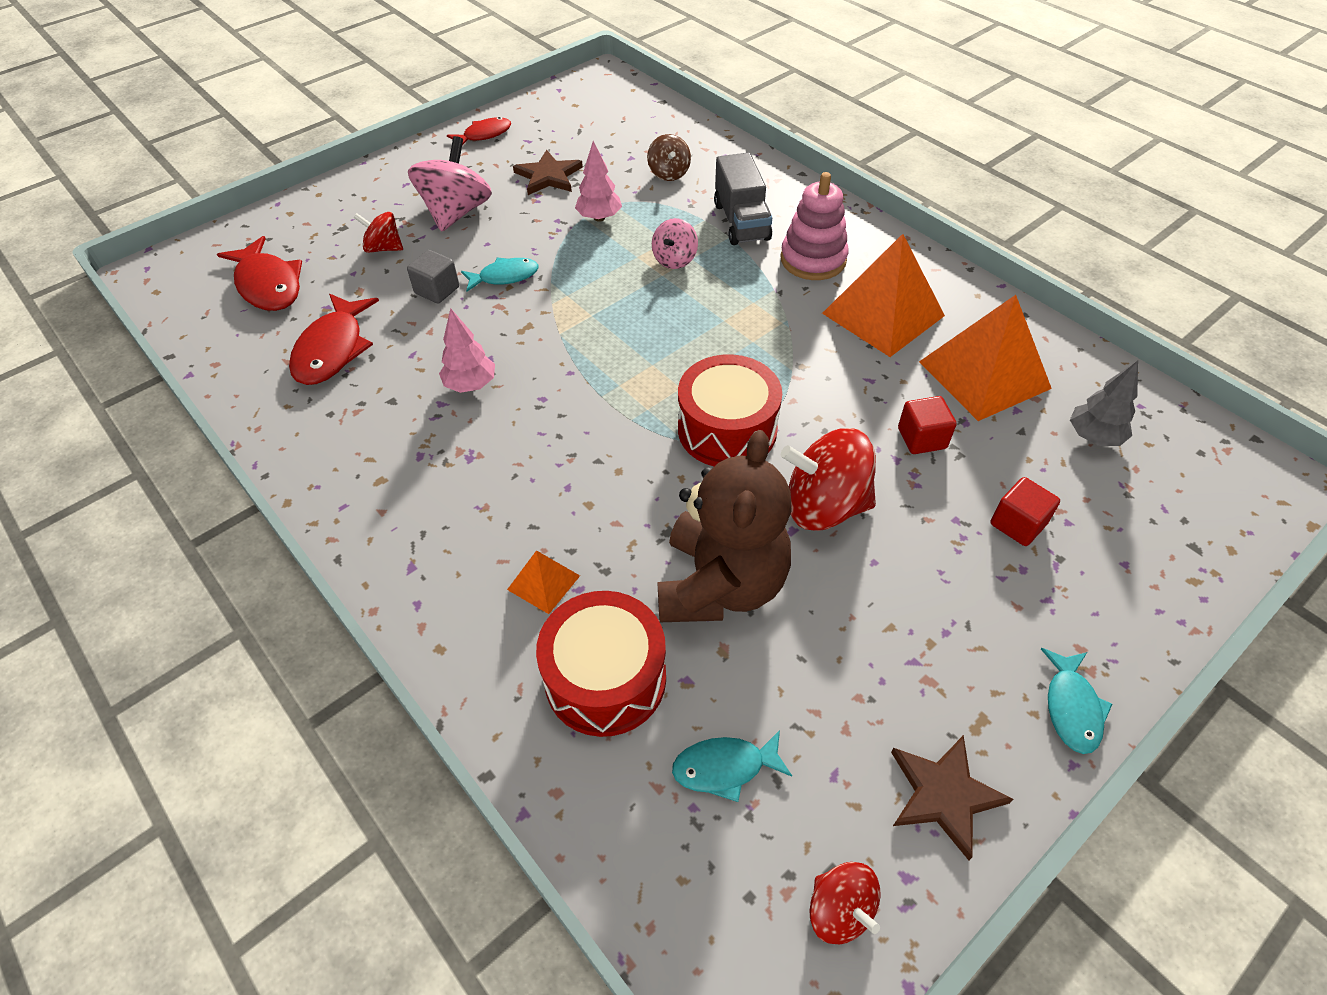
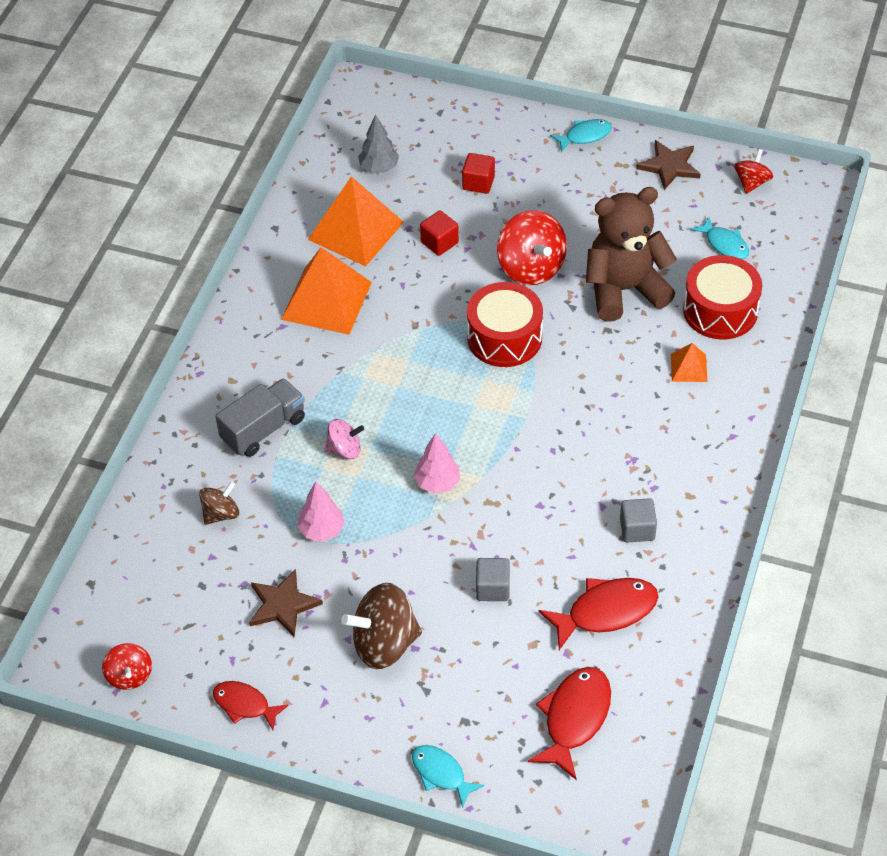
camera: 120 degrees left, 0 degrees up
(384, 248) = (469, 666): red spinning top -> red spinning top (130, 676)
(388, 416) = (637, 529): none -> grey cube
(456, 212) = (384, 643): pink spinning top -> brown spinning top
(471, 385) = (572, 499): pink tree -> pink tree (437, 483)
(504, 277) = (444, 551): turquoise fish -> turquoise fish (441, 774)
(813, 259) = (286, 363): pink stacking toy -> none

